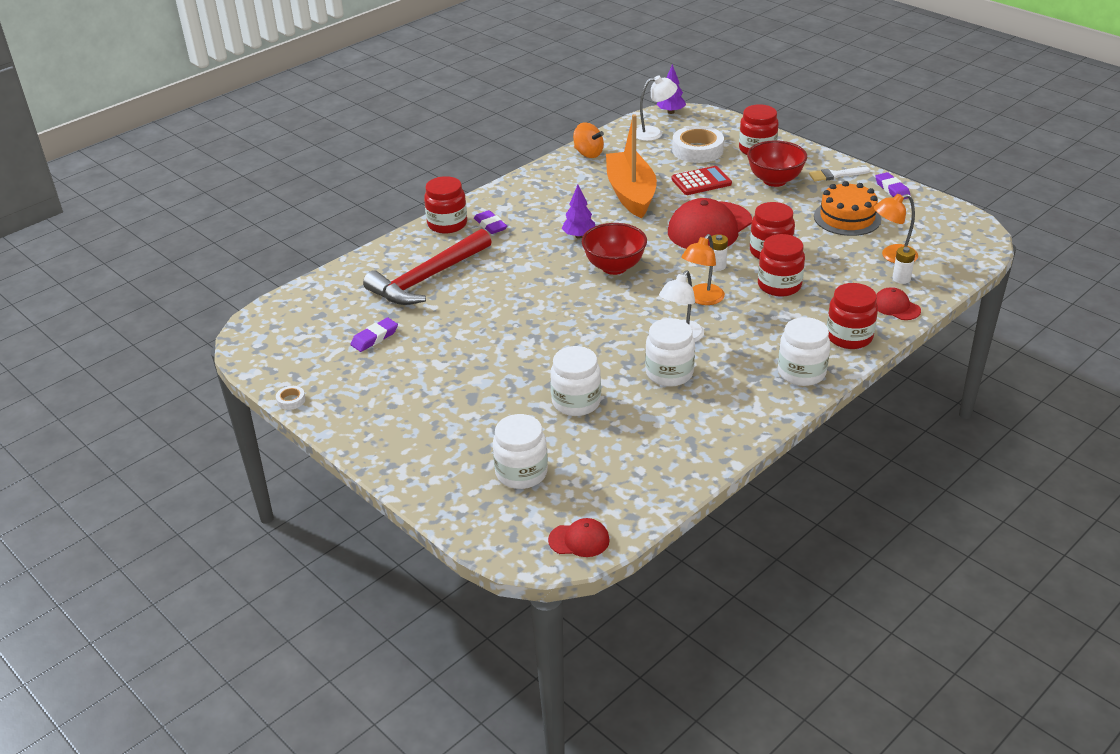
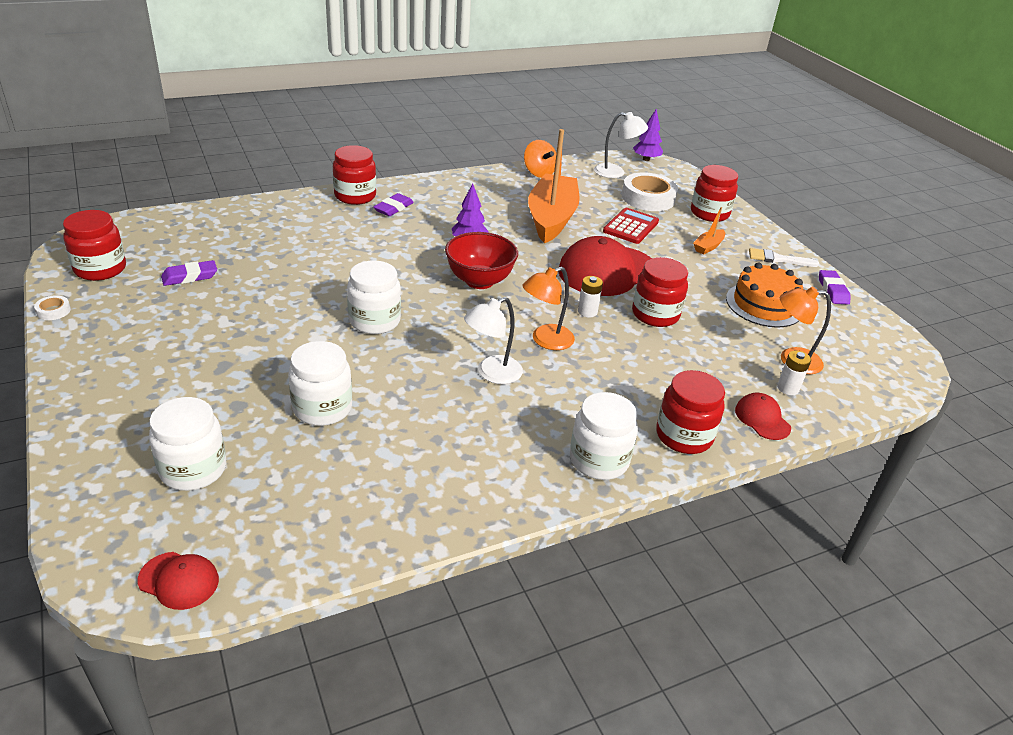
camera: 15 degrees right, 0 degrees up
(428, 278) = (292, 237): red hammer -> none
(490, 225) = (393, 208): purple eraser -> purple eraser turned 45 degrees clockwise
(669, 373) = (448, 410): white jar -> white jar (374, 321)
(701, 181) = (630, 227): red calculator -> red calculator turned 60 degrees counterclockwise
(774, 180) = (708, 246): red bowl -> orange boat
(779, 285) = (641, 352): red jar -> red jar (100, 269)

